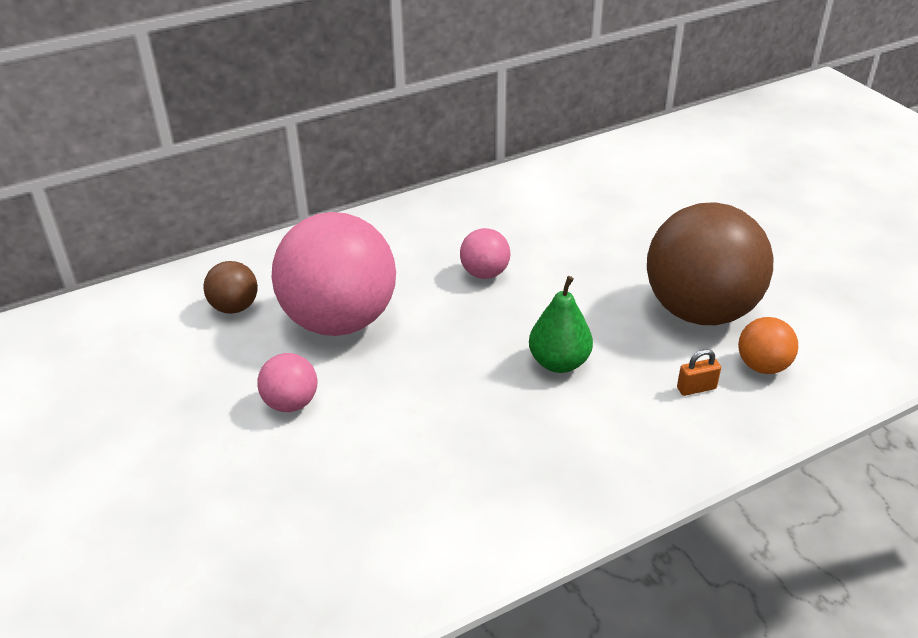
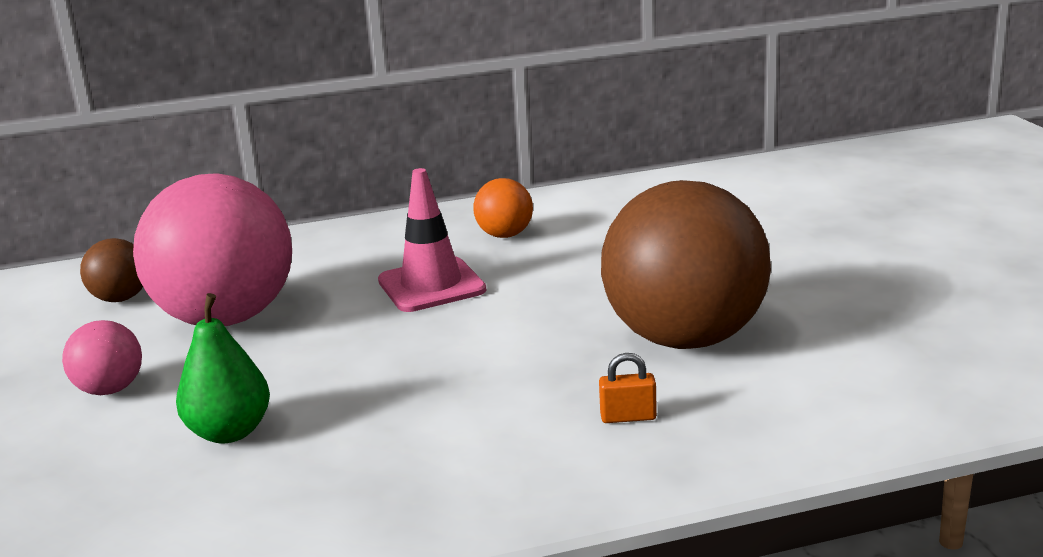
camera: 15 degrees right, 15 degrees down
(484, 273) = (431, 285): pink ball -> pink traffic cone
(559, 362) = (462, 376): green pear -> green pear (230, 432)
(762, 366) = (737, 401): orange ball -> orange ball (505, 235)

